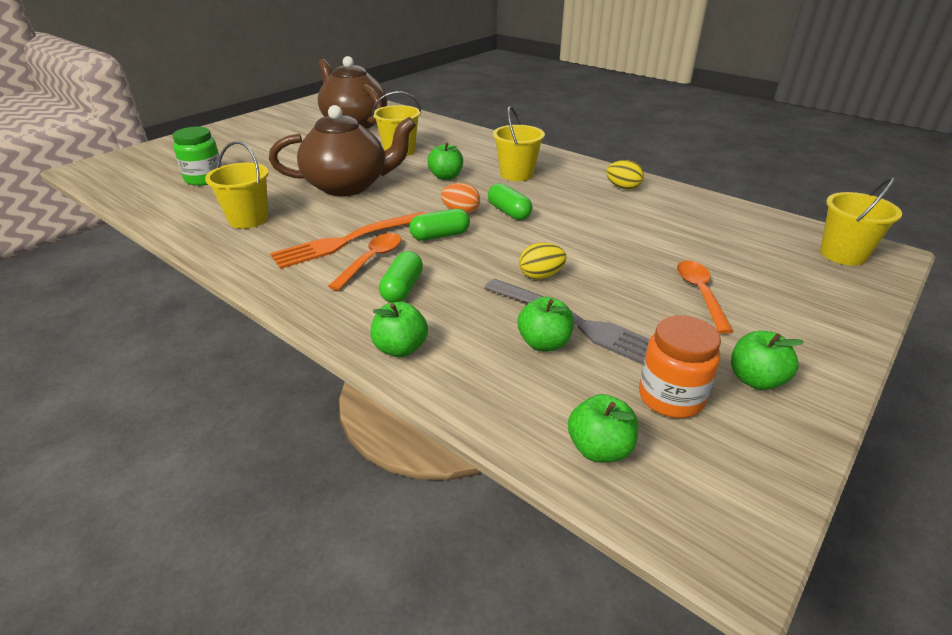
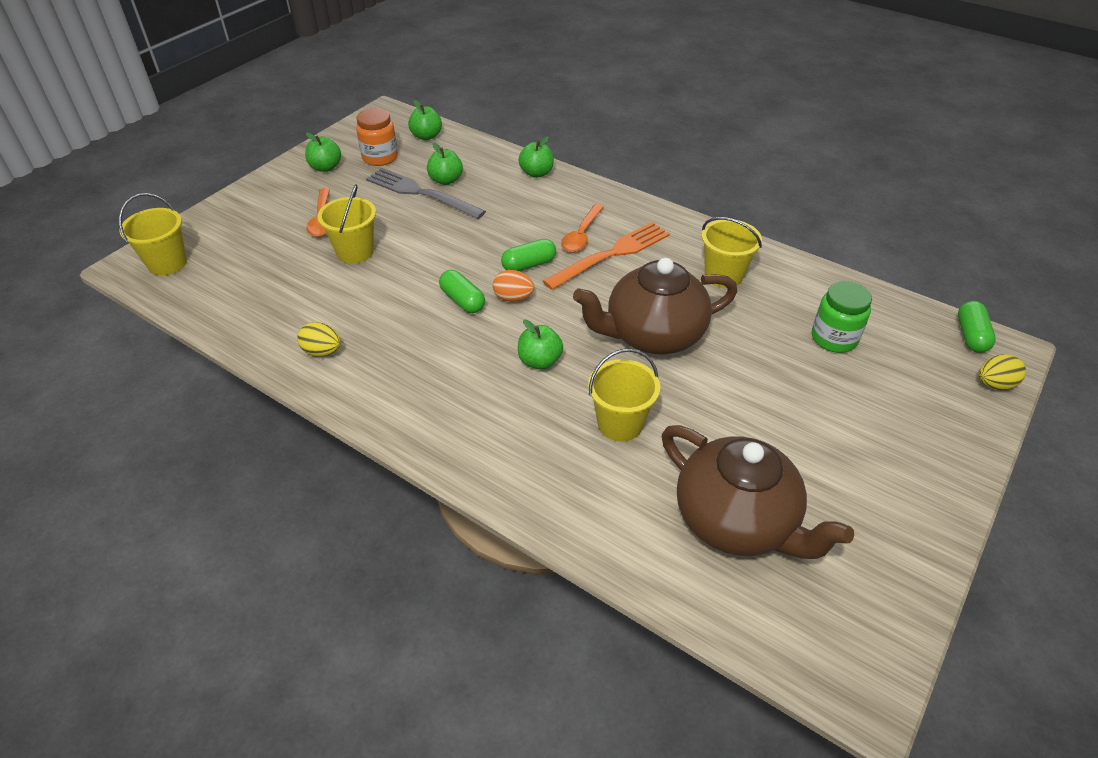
camera: 175 degrees right, 10 degrees up
(402, 288) = (547, 212): green capsule -> green capsule (971, 336)
(516, 174) = (449, 372): yellow bucket -> yellow bucket (355, 252)
(541, 276) = (440, 228): yellow egg -> yellow egg (994, 384)

